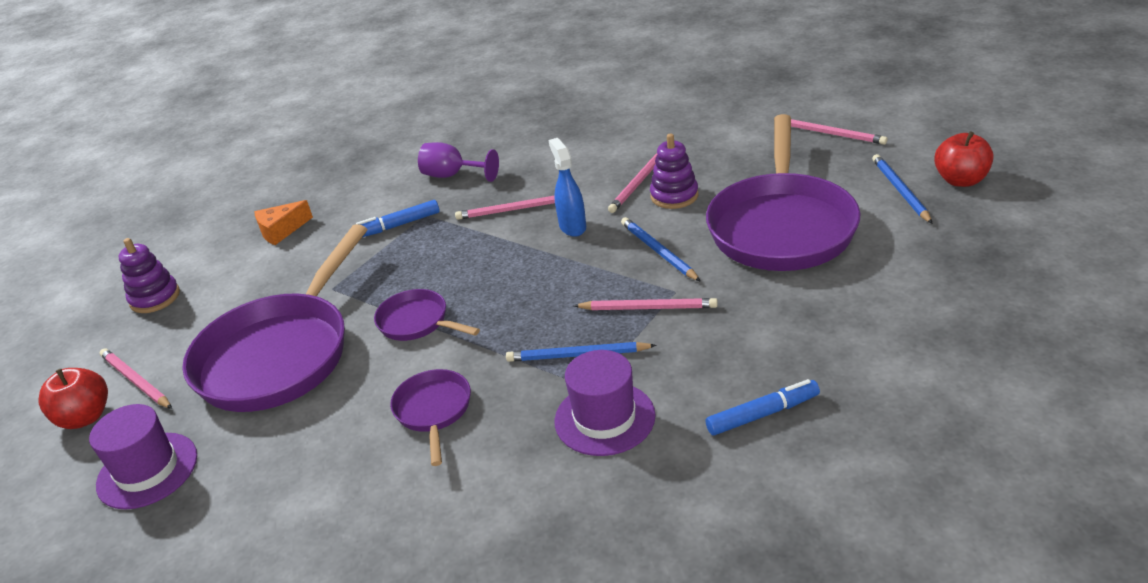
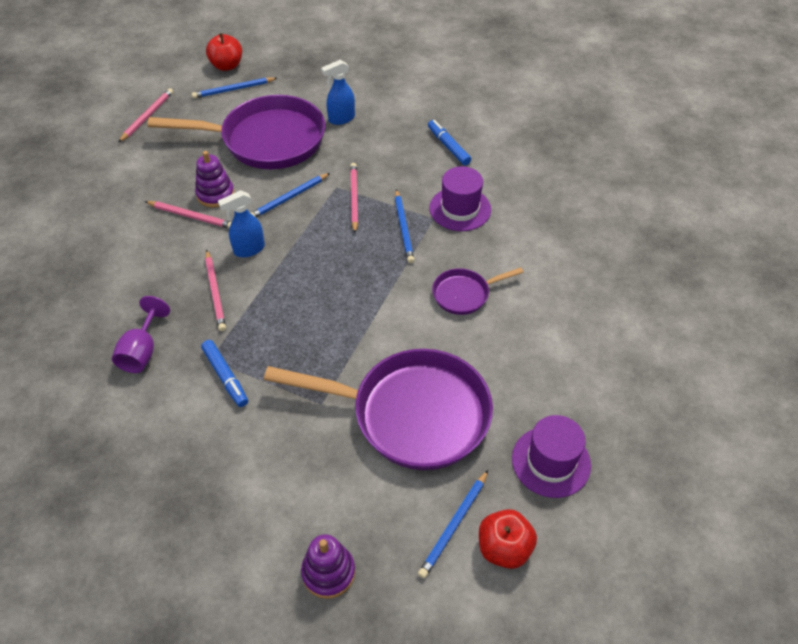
camera: 105 degrees left, 15 degrees up
(136, 381) = (454, 525): pink pencil -> blue pencil
(281, 231) = (217, 485): orange cheese -> none
(417, 322) = (369, 326): purple pan -> none
(835, 292) = (341, 119): none -> blue spray bottle

